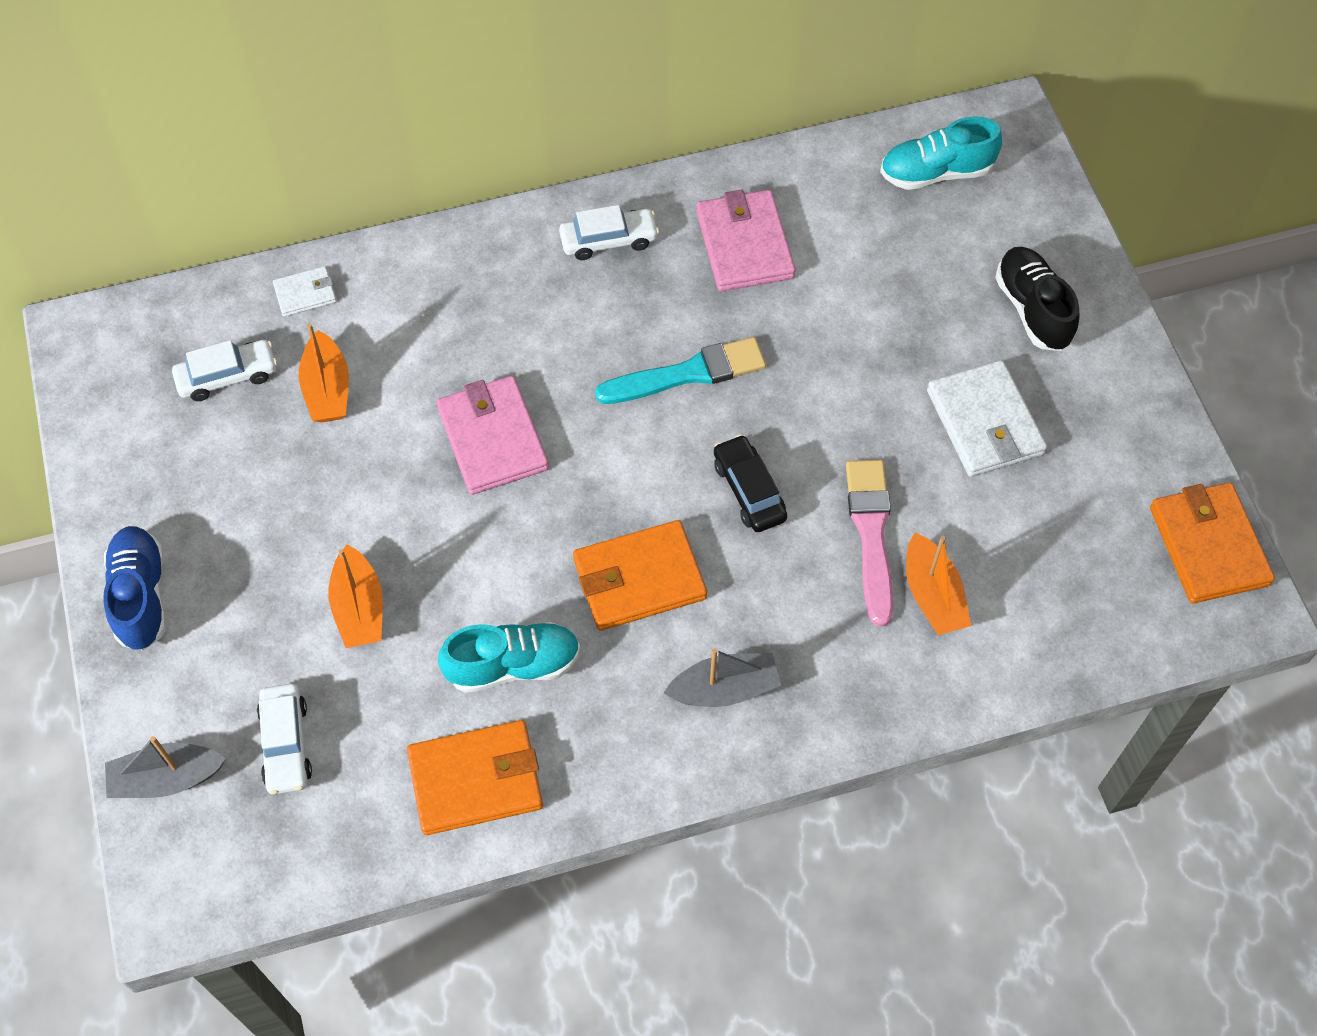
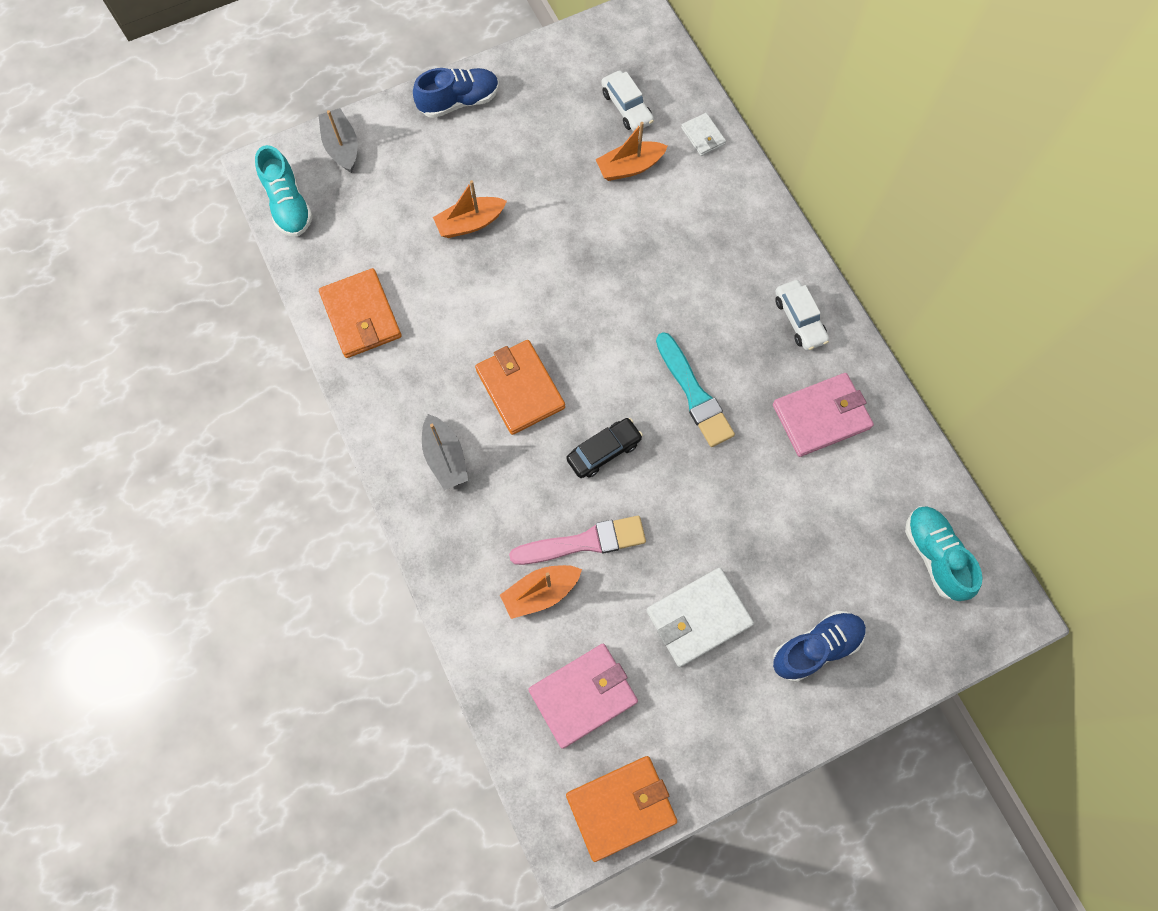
camera: 80 degrees right, 10 degrees up
(286, 744) = (372, 204): white car -> none
(493, 438) = (612, 275): pink wallet -> pink wallet (583, 695)
(513, 665) = (443, 322): turquoise shoe -> turquoise shoe (288, 204)
(1032, 309) = (816, 647): black shoe -> blue shoe

